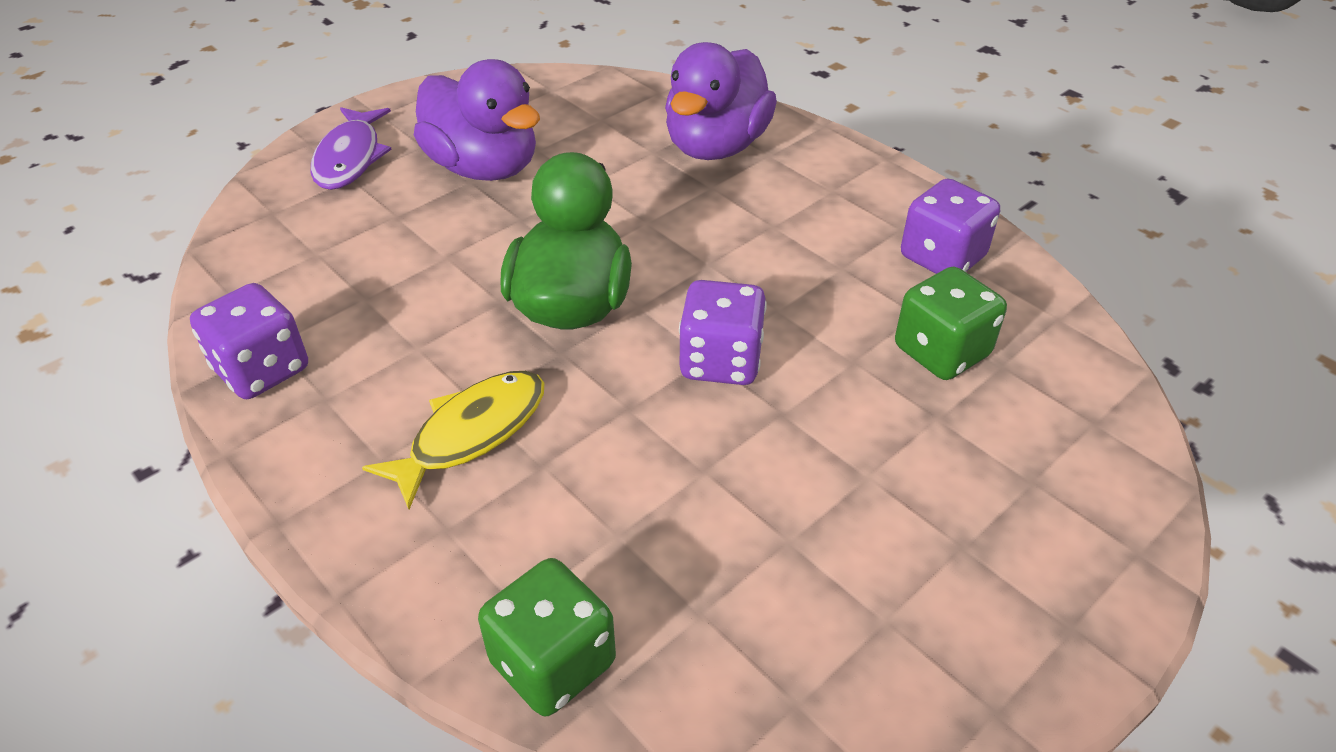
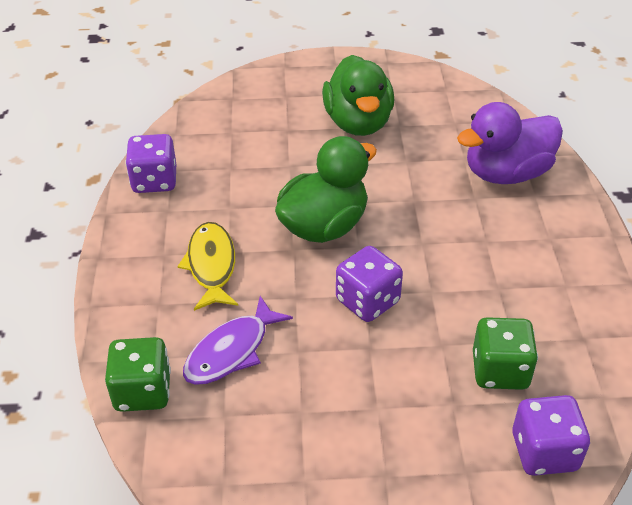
camera: 40 degrees right, 0 degrees up
(350, 158) = (296, 84): purple fish -> purple fish (231, 351)
(471, 433) = (211, 265): yellow fish -> yellow fish turned 90 degrees counterclockwise
(484, 168) = (358, 123): purple duck -> green duck
(942, 257) = (570, 317): purple dice -> purple dice (544, 452)

